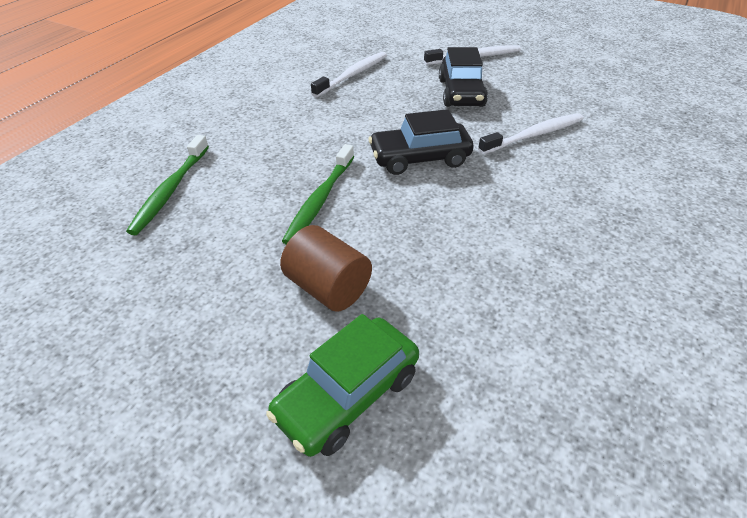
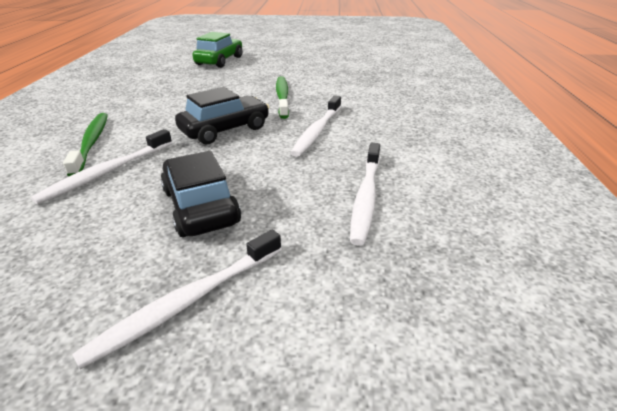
camera: 155 degrees right, 10 degrees down
(170, 190) = (378, 85): green toothbrush -> green toothbrush (91, 142)
(328, 287) = (247, 75): brown cylinder -> none
(331, 133) = (317, 131): none -> white toothbrush

